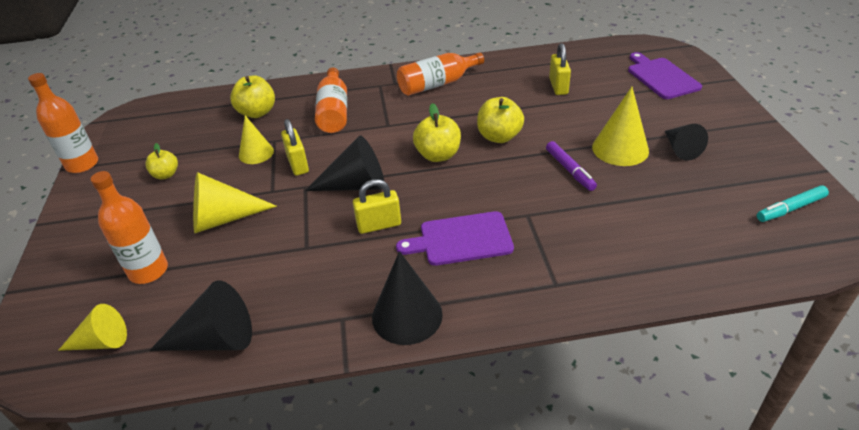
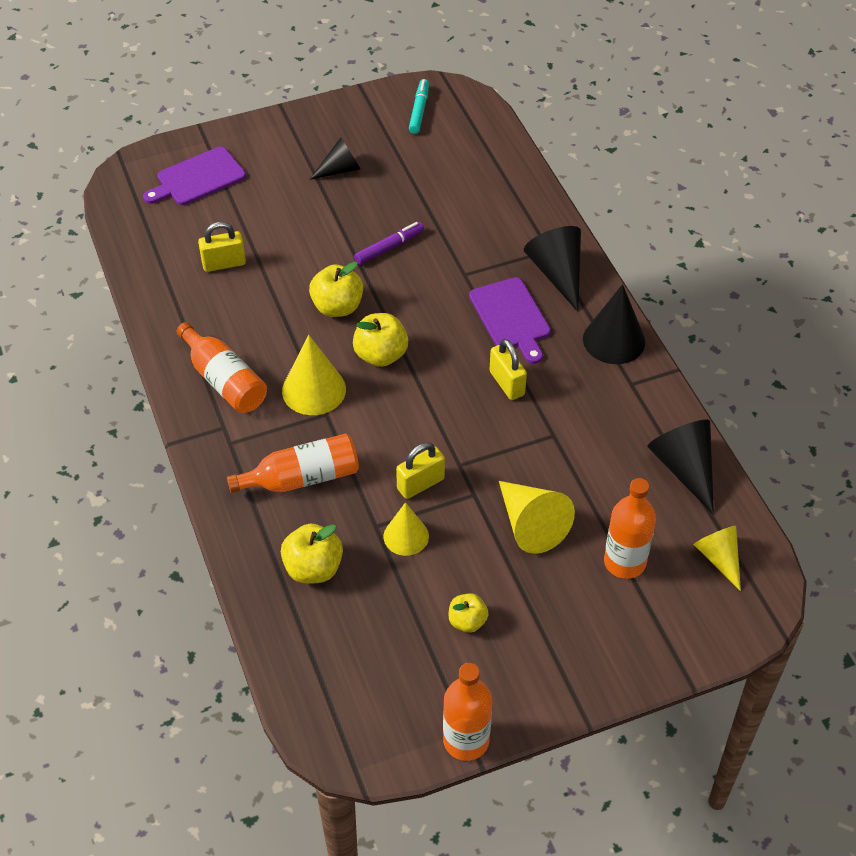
camera: 105 degrees left, 10 degrees up
(355, 185) = (448, 418): black cone -> black cone (557, 274)
(620, 149) = (346, 211): yellow cone -> yellow cone (314, 390)
(790, 209) = (419, 110): turquoise marker -> turquoise marker turned 135 degrees counterclockwise

